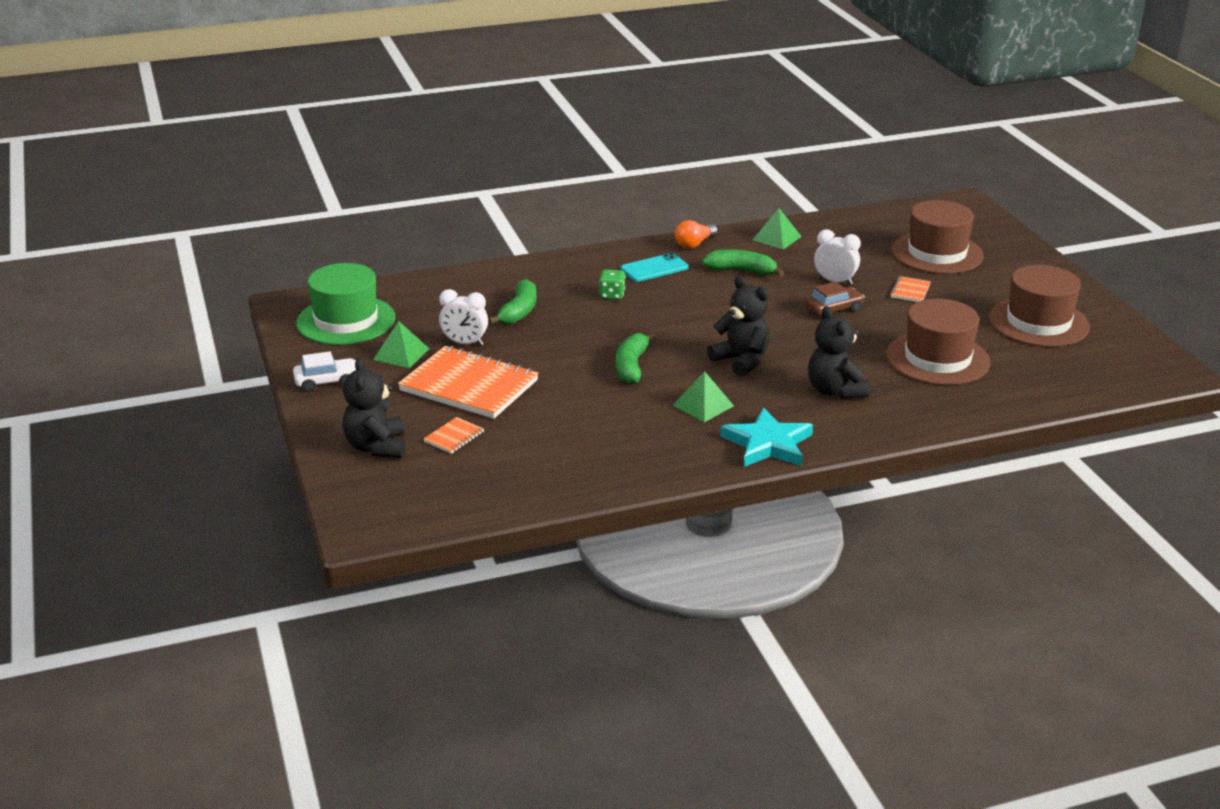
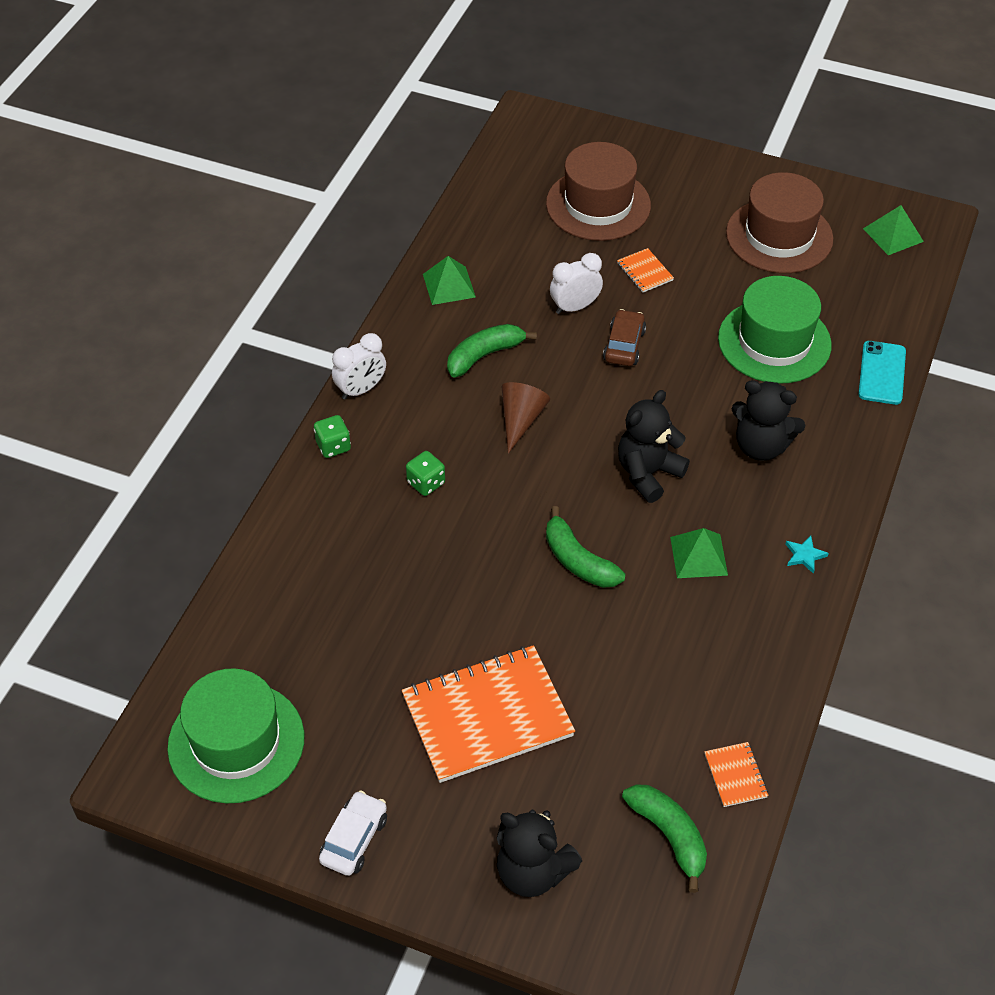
camera: 50 degrees left, 20 degrees up
(401, 354) = (363, 735): green pyramid -> green pyramid (893, 235)
(454, 437) = (575, 791): orange notebook -> orange notebook (735, 775)
(465, 343) = (397, 666): white clock -> white clock (361, 389)
(519, 311) = (379, 578): green banana -> green banana (669, 836)
(593, 258) = (333, 446): none -> green dice
(654, 268) = (408, 414): turquoise phone -> turquoise phone (882, 373)
(694, 244) = (392, 351): orange light bulb -> none
(711, 303) = (521, 420): none -> brown cone
(741, 361) = (648, 473): black teddy bear -> black teddy bear turned 45 degrees counterclockwise
(768, 444) = (804, 555): turquoise star -> turquoise star, size x0.42
(937, 359) = (774, 342): brown hat -> green hat

